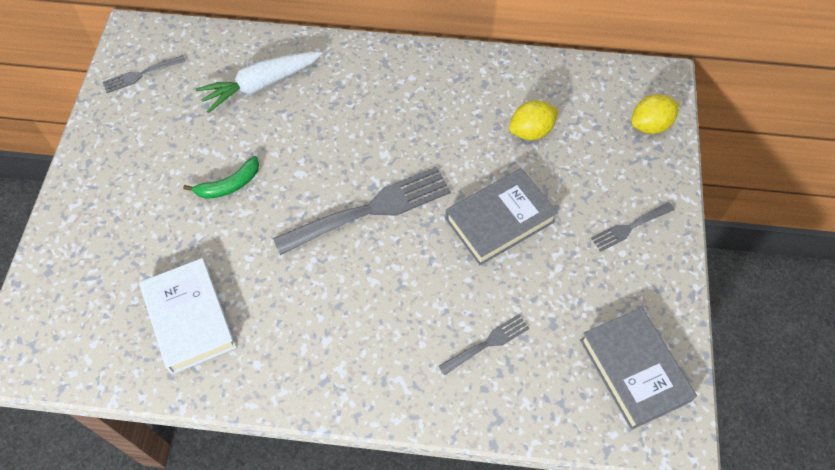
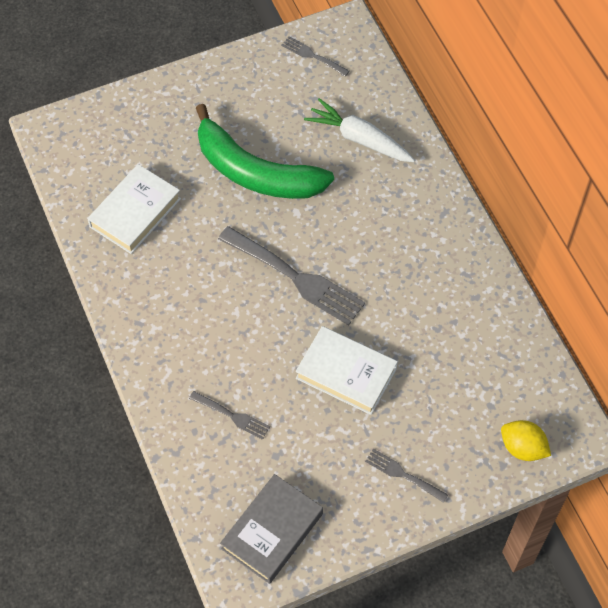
camera: 60 degrees right, 0 degrees up
(229, 185) = (255, 172): green banana -> green banana, size x2.37
(500, 220) = (346, 373): grey book -> white book
(531, 131) = (450, 356): yellow lemon -> none

